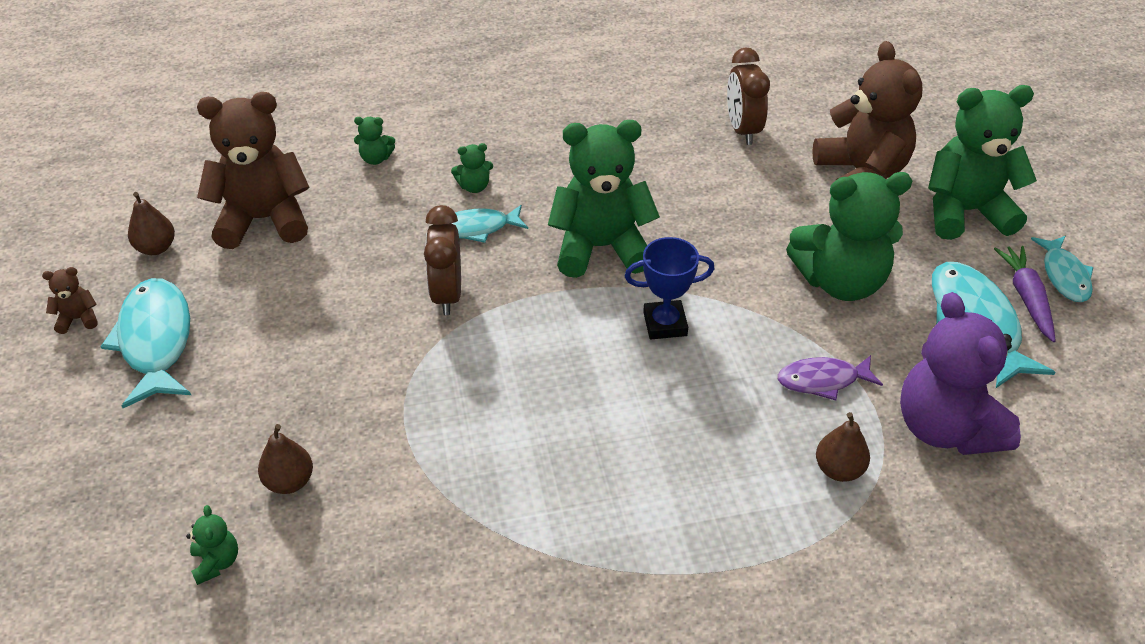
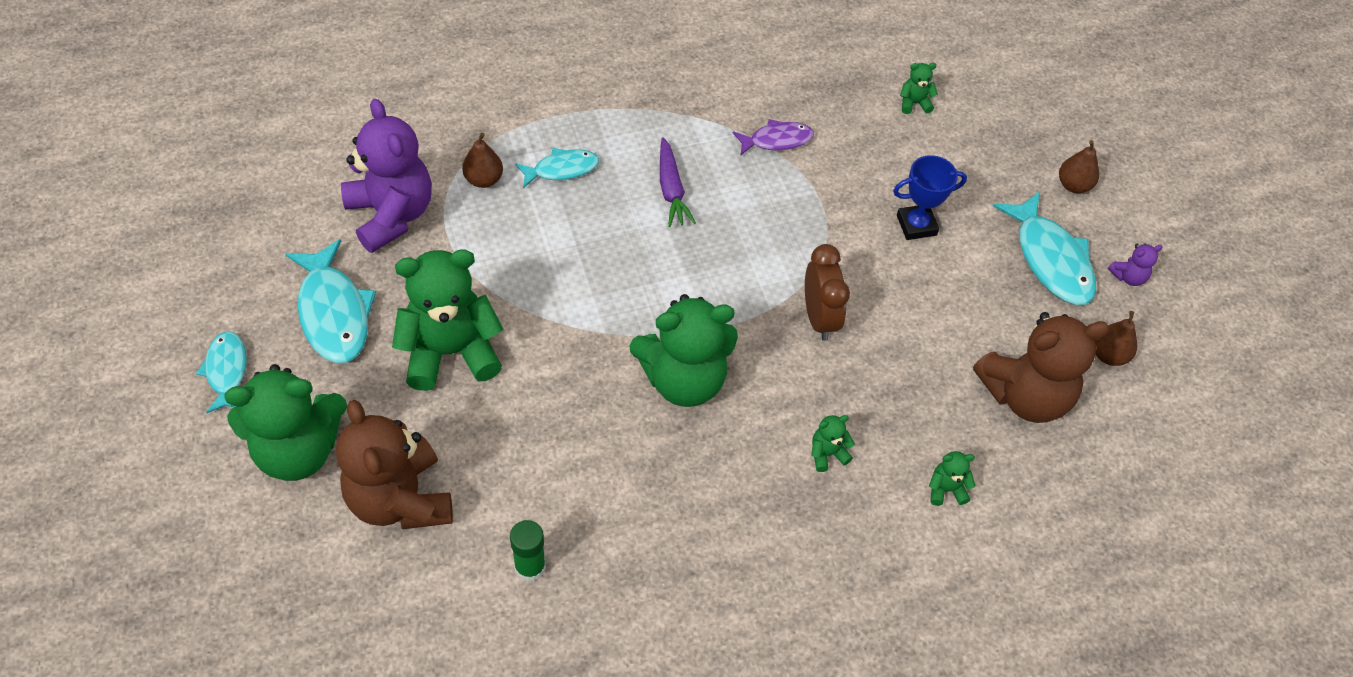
camera: 170 degrees right, 10 degrees up
(78, 319) = (1128, 277): brown teddy bear -> purple teddy bear
(216, 562) = (914, 103): green teddy bear -> green teddy bear turned 105 degrees clockwise
(289, 482) = (889, 154): brown pear -> brown pear (1073, 185)
(477, 228) = (810, 397): turquoise fish -> turquoise fish (562, 169)
(665, 324) = (618, 297): blue trophy -> blue trophy (916, 225)
(743, 130) = (530, 566): brown clock -> green glue stick
(822, 380) = (484, 250): purple fish -> purple fish (777, 140)
(1026, 298) = (275, 343): purple carrot -> purple carrot (671, 190)

